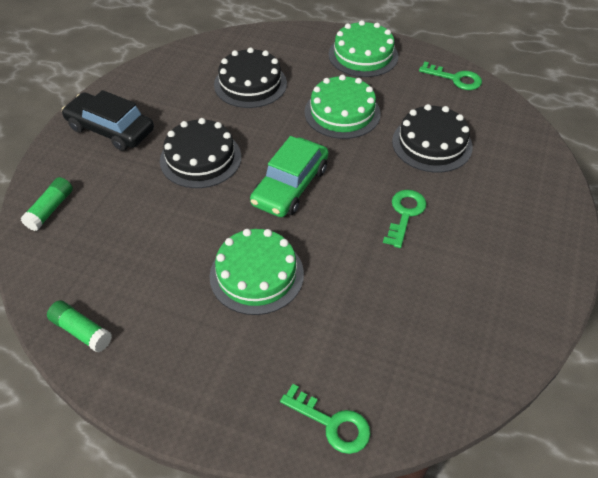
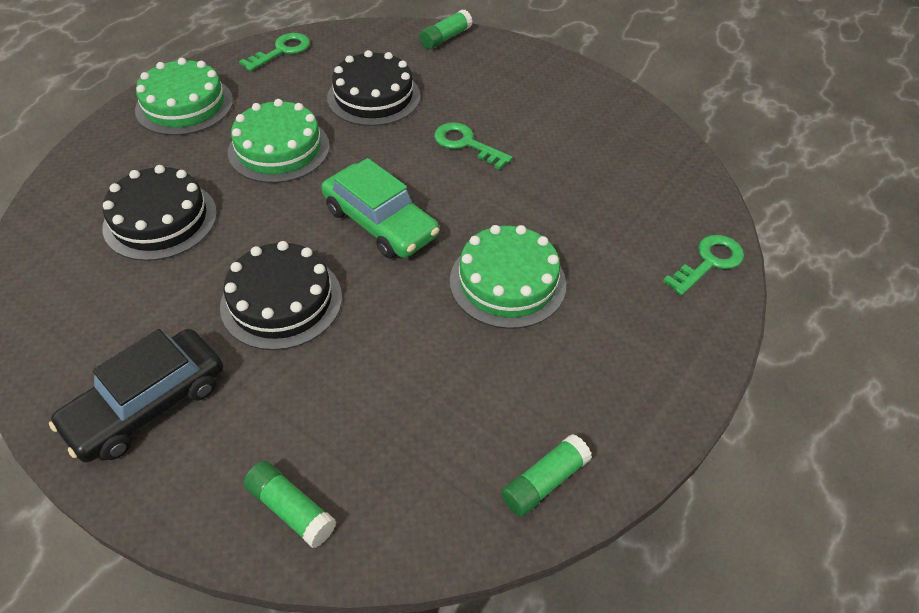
camera: 75 degrees left, 0 degrees up
(545, 166) = (445, 38): none -> green glue stick

